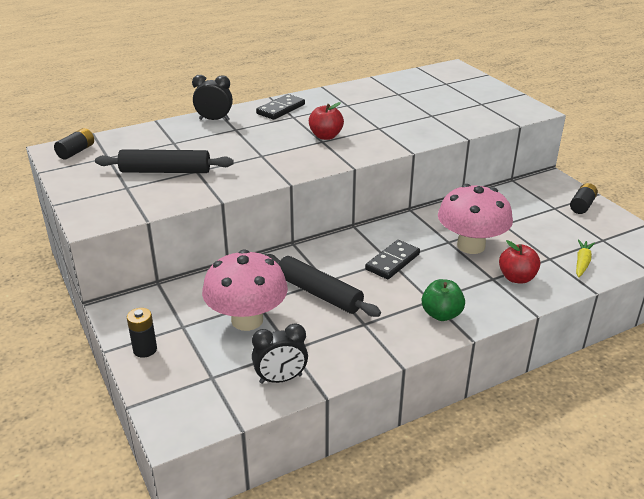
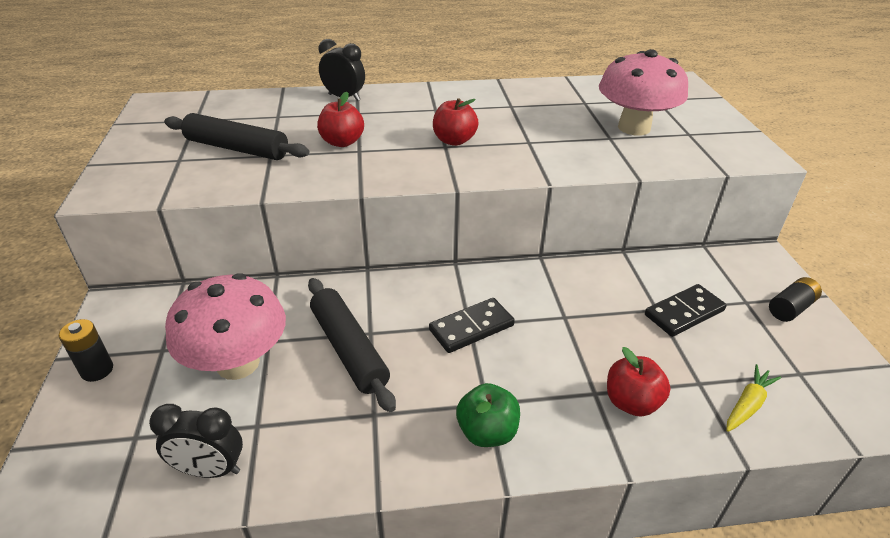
camera: 20 degrees right, 5 degrees up
(76, 151) = (171, 108): black battery -> none
(243, 152) = (342, 142): none -> red apple
(280, 109) = (428, 98): black domino -> black domino (684, 312)
(471, 246) = (592, 331): pink mushroom -> pink mushroom (634, 128)

